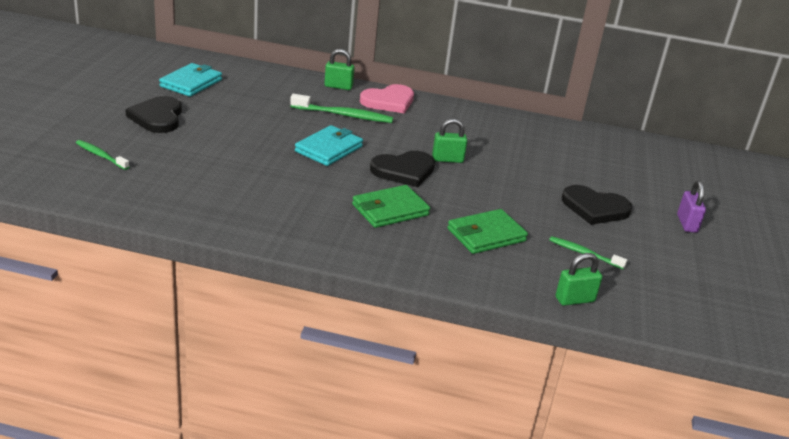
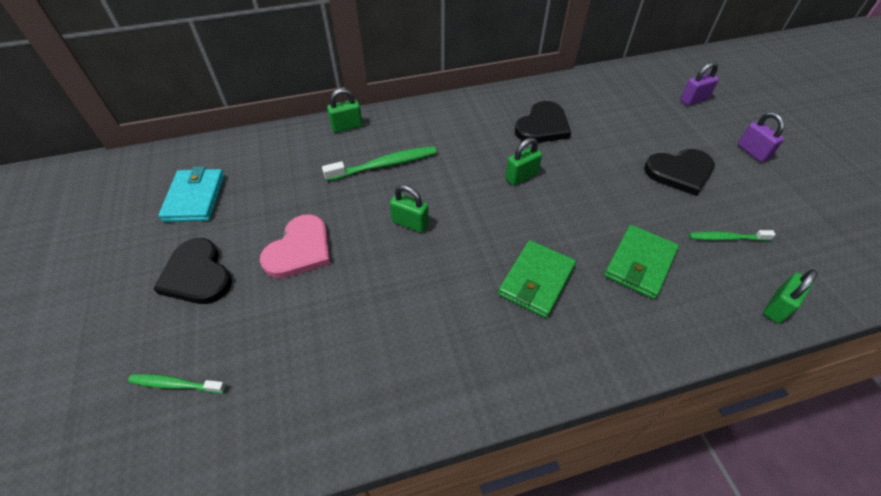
camera: 25 degrees left, 20 degrees up
(329, 149) = (410, 223): turquoise wallet -> green padlock
(389, 101) = (408, 124): pink heart -> pink heart (300, 250)
(404, 171) = (500, 214): black heart -> black heart (542, 126)
(674, 177) = (693, 100): none -> purple padlock

